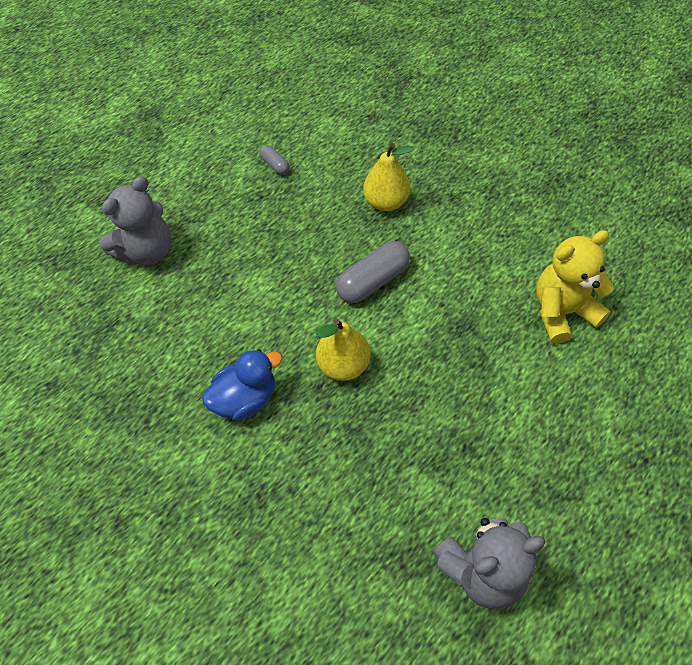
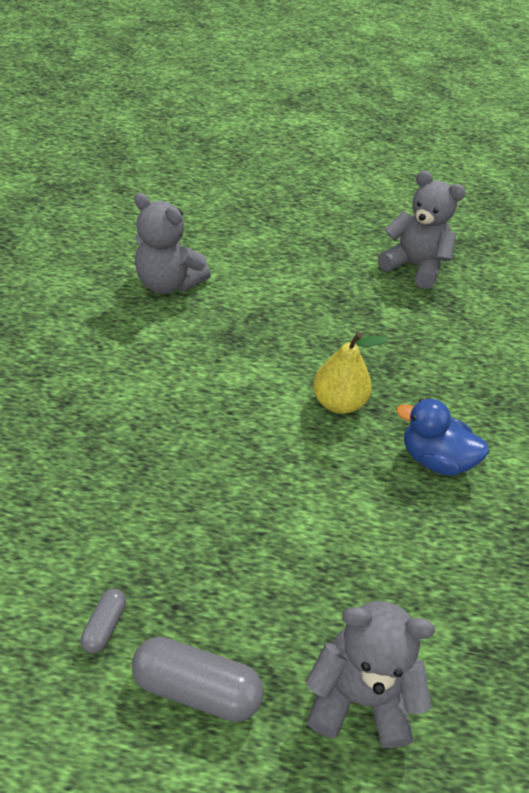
camera: 130 degrees left, 10 degrees down
(373, 281) = (228, 422): grey capsule -> grey capsule (197, 687)
(386, 202) = (106, 460): yellow pear -> none
(562, 312) = (169, 283): yellow teddy bear -> grey teddy bear

